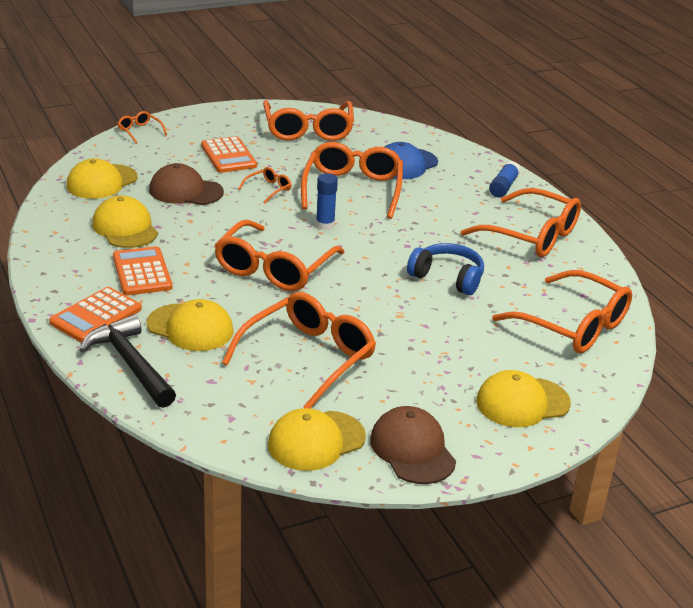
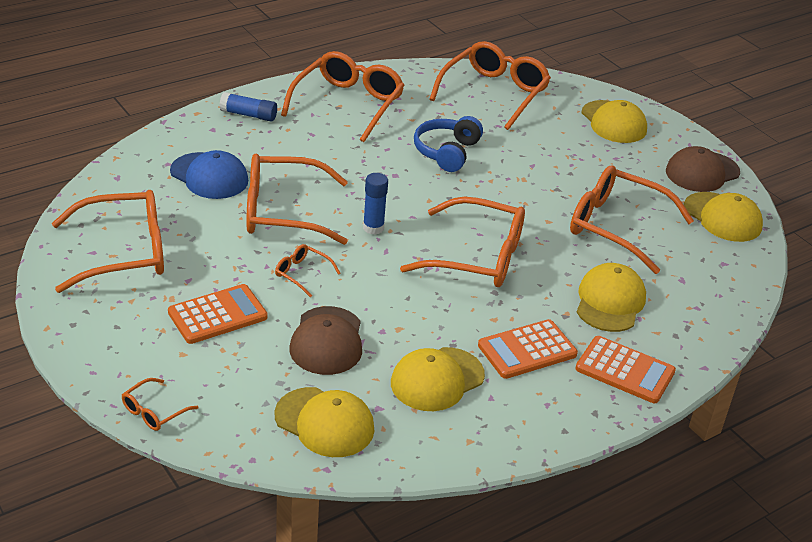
camera: 100 degrees left, 5 degrees up
(131, 364) = (688, 332): black hammer -> none

